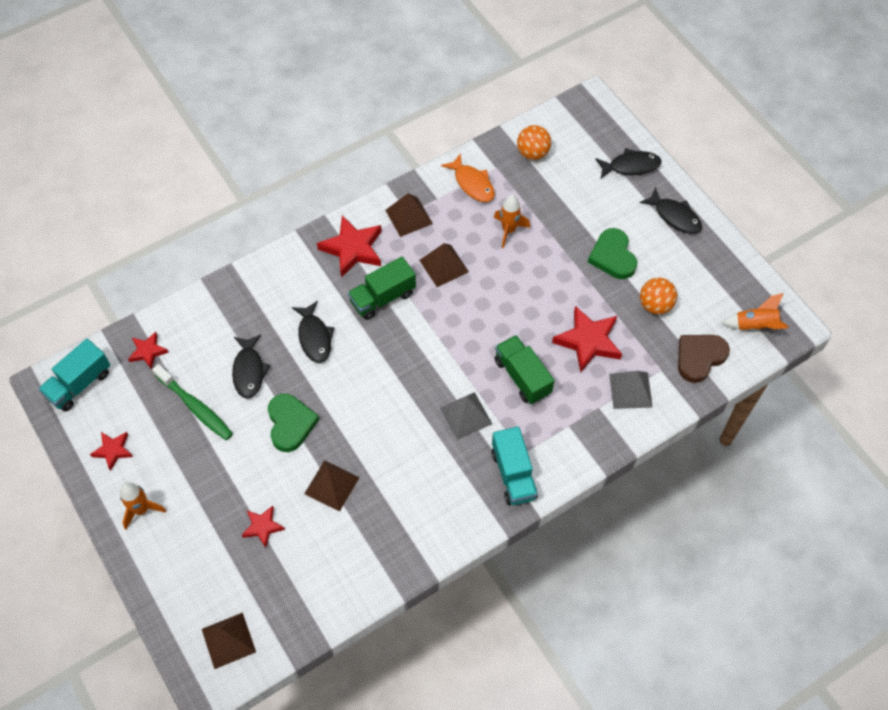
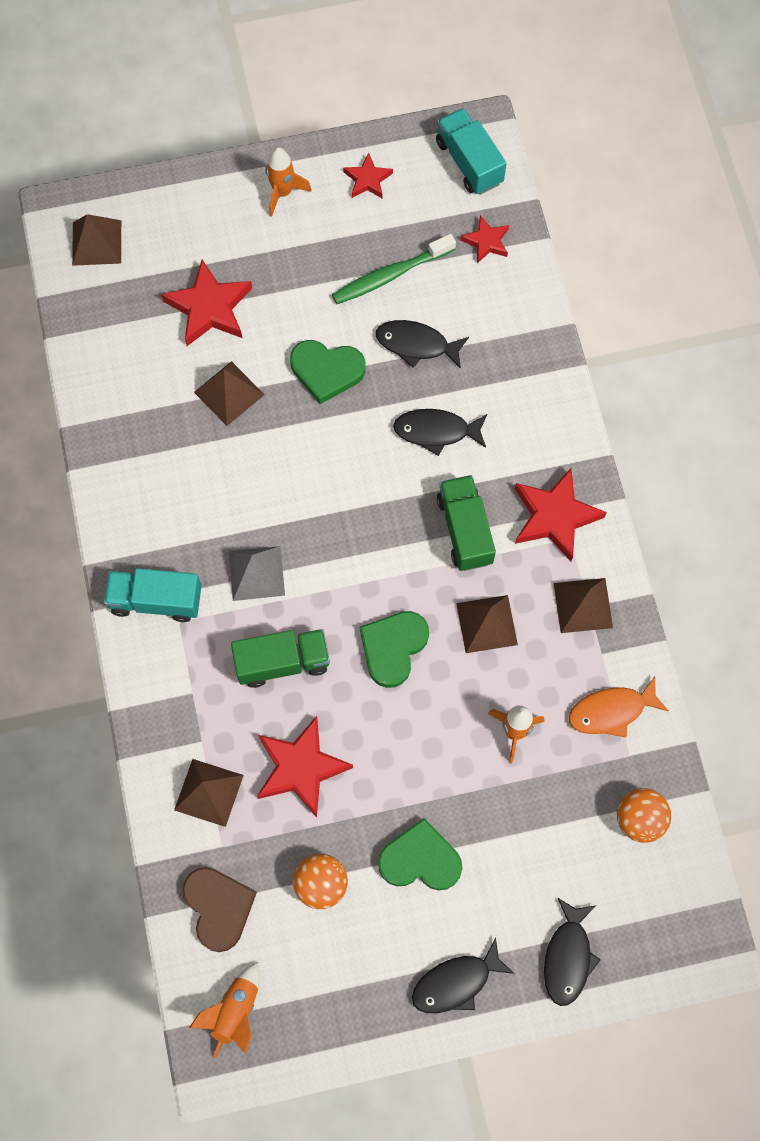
camera: 110 degrees right, 10 degrees up
(263, 527) = (209, 308): red star -> red star, size x1.77
(483, 314) = (393, 648): none -> green heart
(630, 390) = (209, 792): grey pyramid -> brown pyramid

